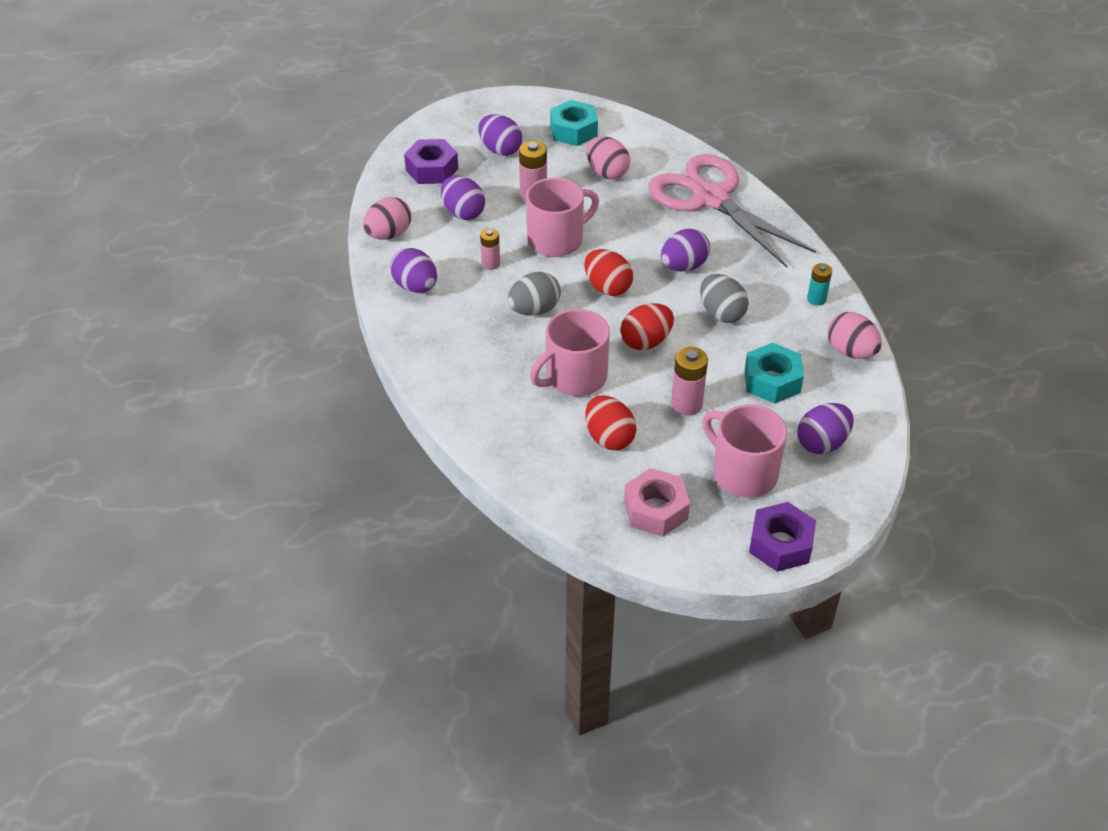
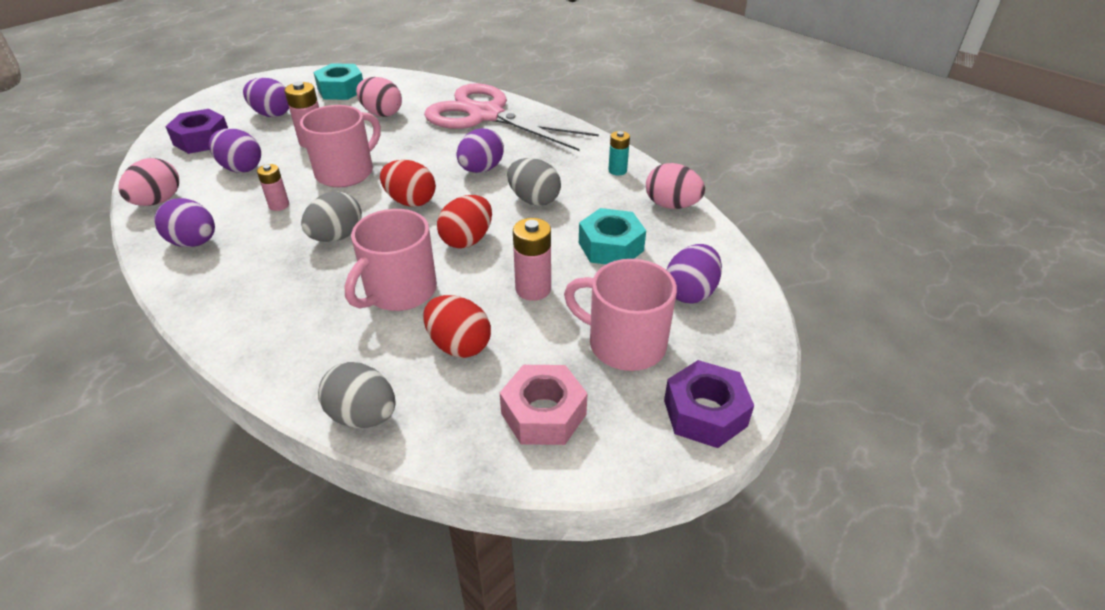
camera: 20 degrees left, 5 degrees down
(522, 474) = (363, 416): none -> grey egg

